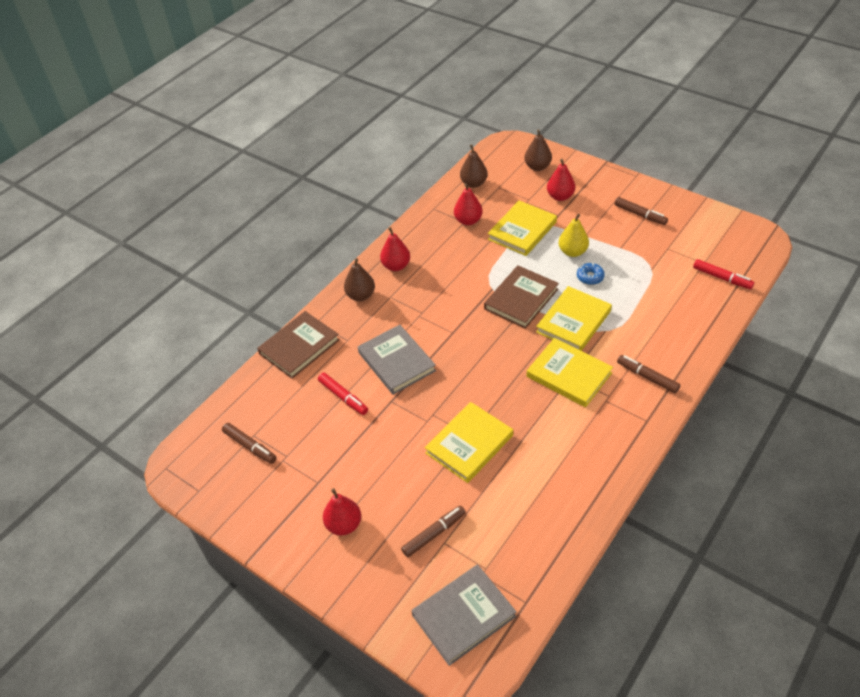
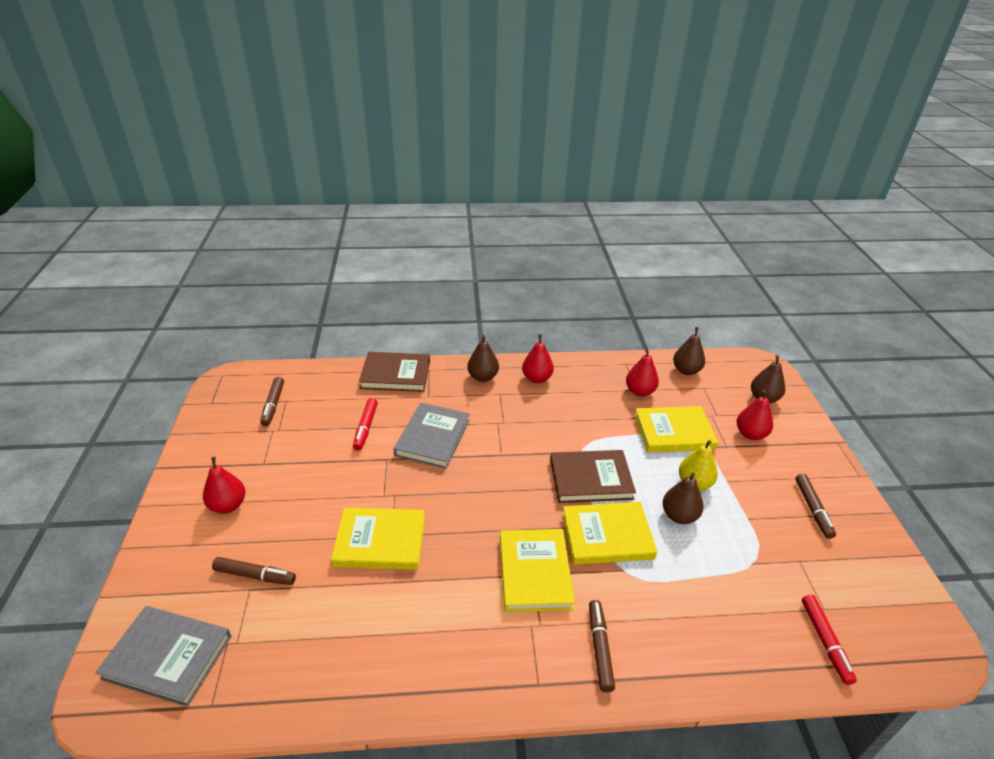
camera: 45 degrees right, 10 degrees down
(590, 277) = (679, 516): blue donut -> brown pear

